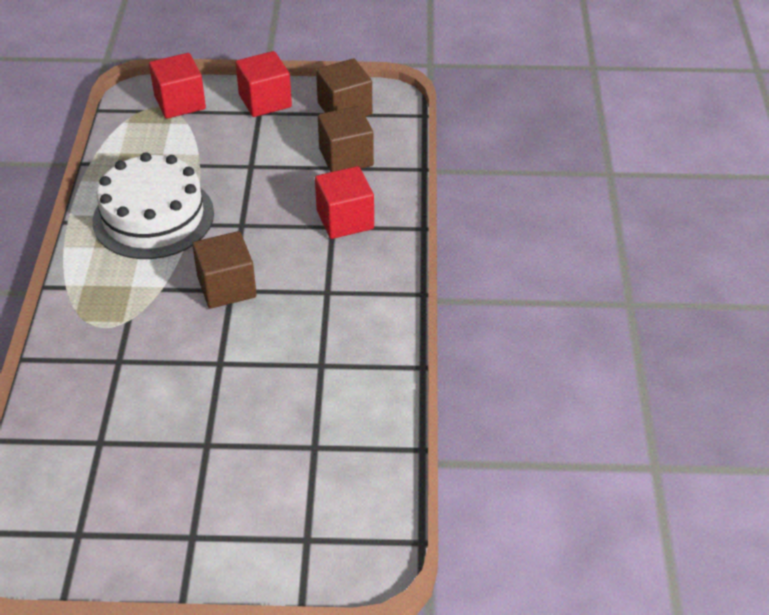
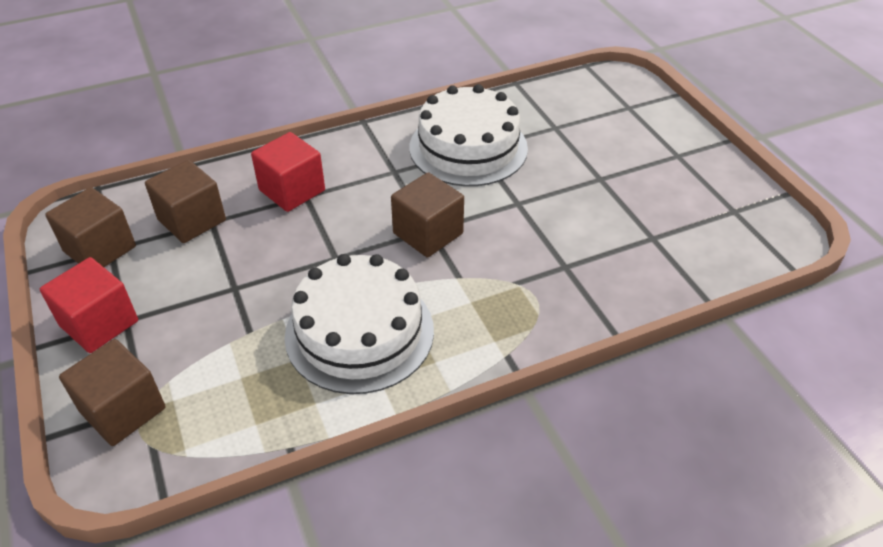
camera: 115 degrees left, 0 degrees up
(180, 102) = (123, 410): red cube -> brown cube
(327, 358) = (468, 147): none -> white cake

